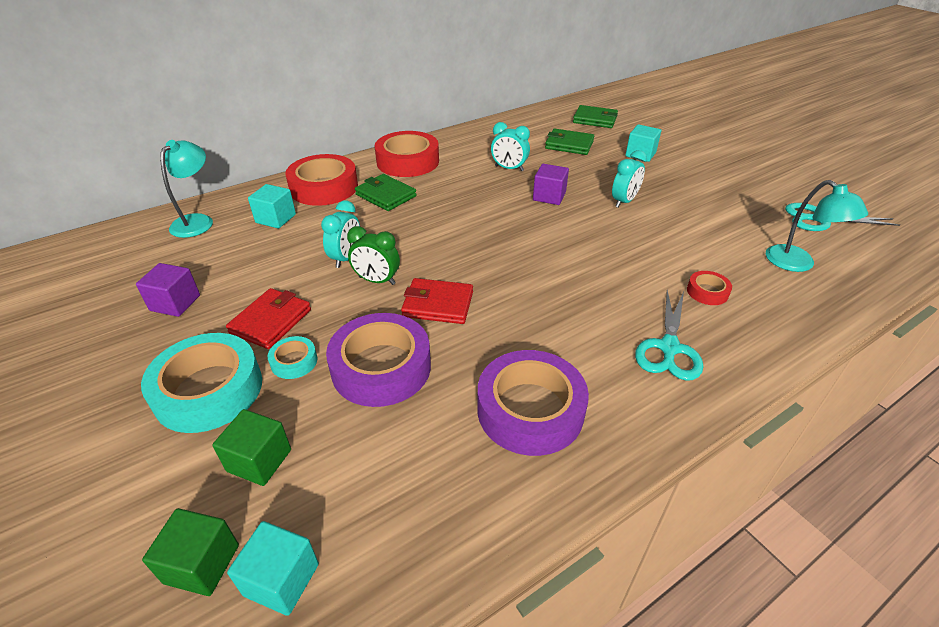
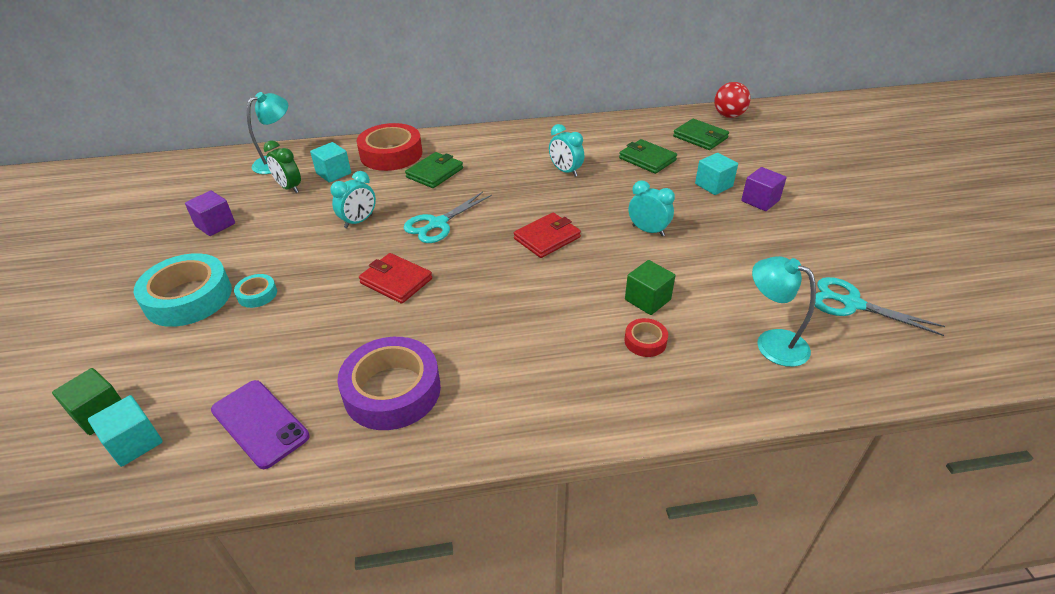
camera: 25 degrees right, 0 degrees up
(259, 460) = (181, 359): green cube -> green cube (647, 300)
(271, 321) = (266, 258): red wallet -> red wallet (547, 238)
(377, 281) = (366, 247): green clock -> green clock (289, 188)
(381, 367) = (312, 319): purple tape -> none
(386, 195) = (435, 173): green wallet -> green wallet turned 60 degrees clockwise
(407, 161) = (480, 145): red tape -> none
(419, 496) = (260, 423): none -> purple phone
(549, 196) = (578, 208): purple cube -> purple cube (760, 201)
(601, 99) = (728, 116): none -> red ball
(624, 201) = (648, 230): turquoise clock -> turquoise clock turned 120 degrees counterclockwise
(669, 348) = (557, 380): turquoise scissors -> turquoise scissors (437, 224)
(797, 264) = (772, 342): turquoise lamp -> turquoise lamp turned 135 degrees clockwise

